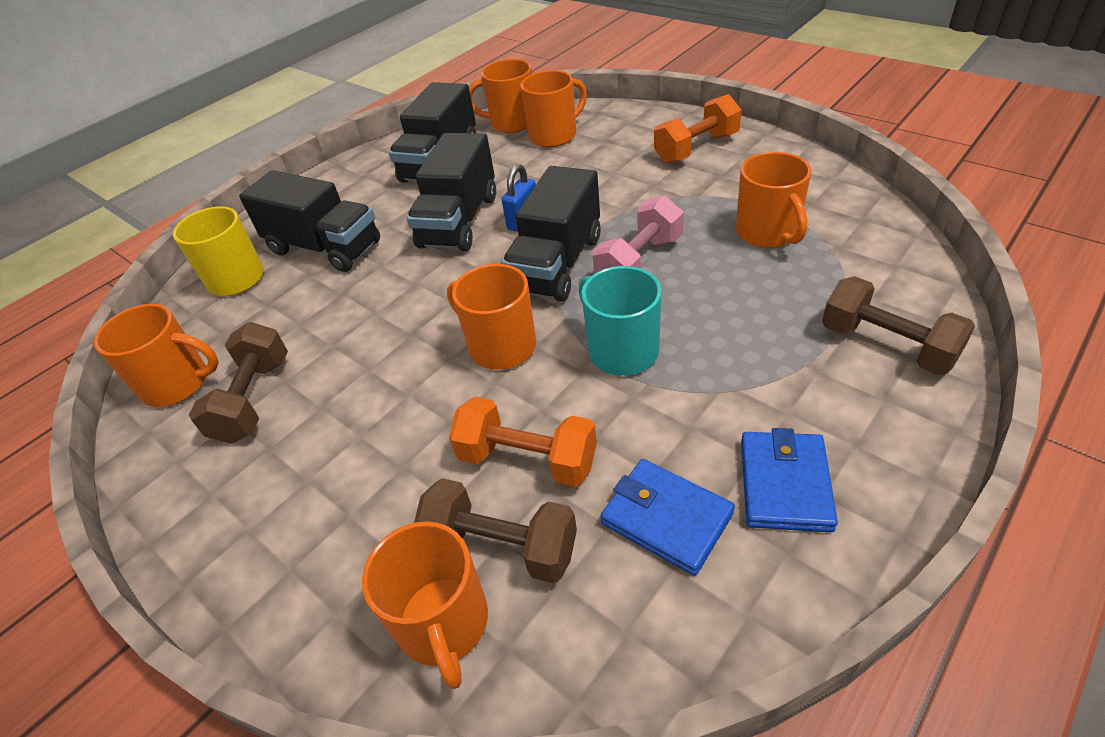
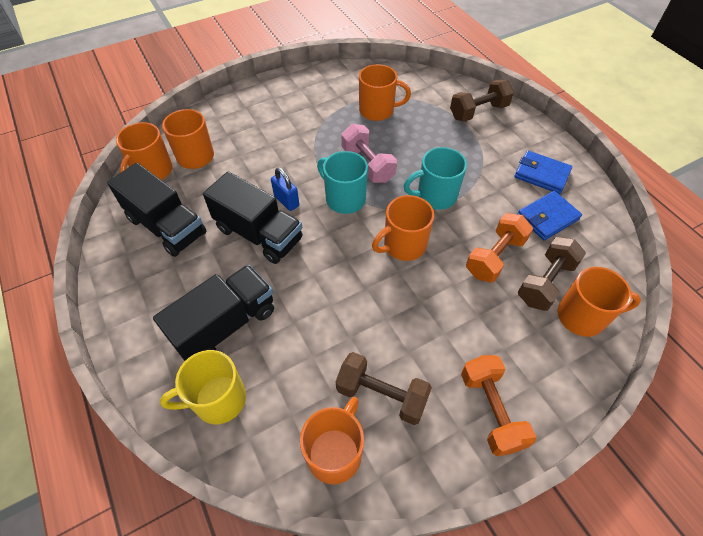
camera: 75 degrees left, 10 degrees up
(556, 264) = (344, 199): black truck -> turquoise mug
(696, 148) = (277, 103): orange dumbbell -> orange dumbbell (491, 410)

